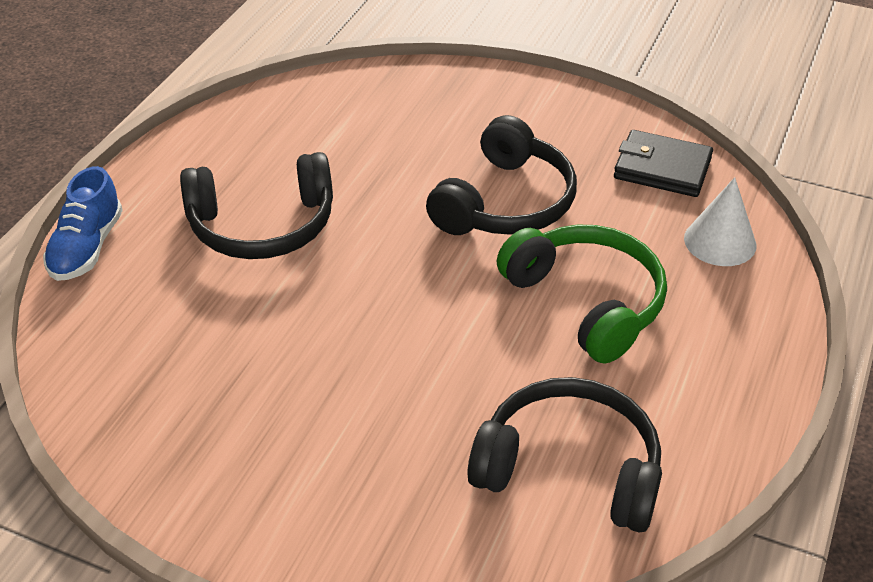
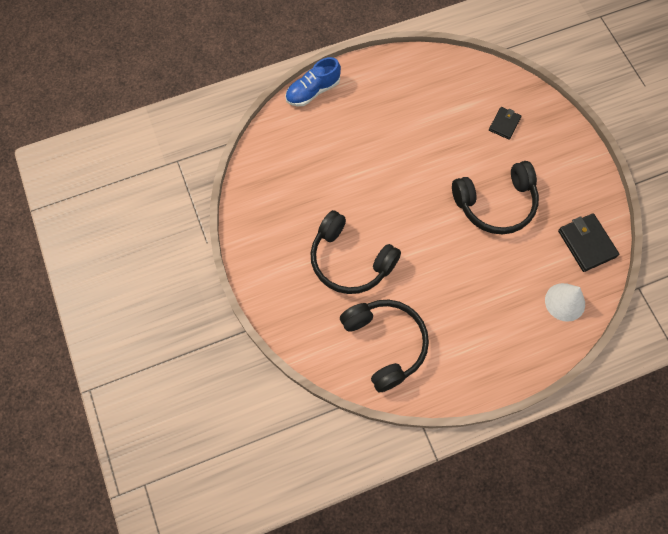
camera: 45 degrees right, 25 degrees up
(262, 226) = (386, 134): black headphones -> black headphones (350, 261)
(410, 120) = (504, 124): none -> black wallet
(587, 302) = (473, 281): green headphones -> none

